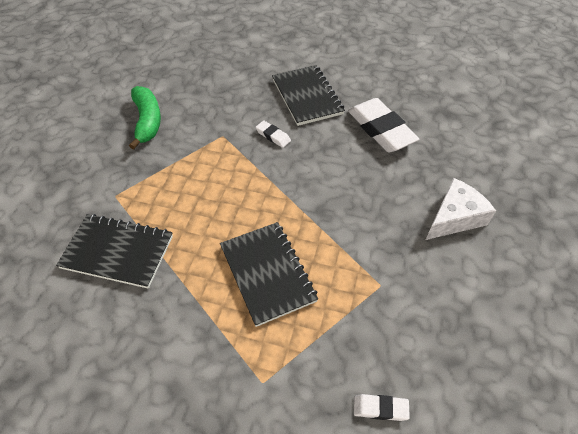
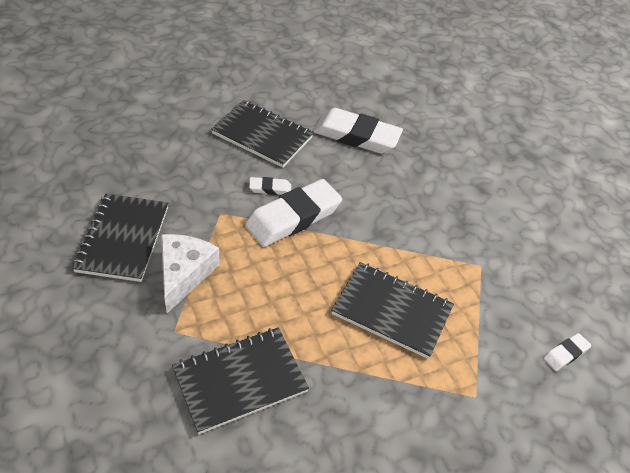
camera: 45 degrees left, 5 degrees down
(147, 121) = (123, 239): green banana -> black notebook
(268, 165) = (293, 217): none -> white eraser
(455, 217) = (479, 182): white cheese -> white cheese (184, 274)

